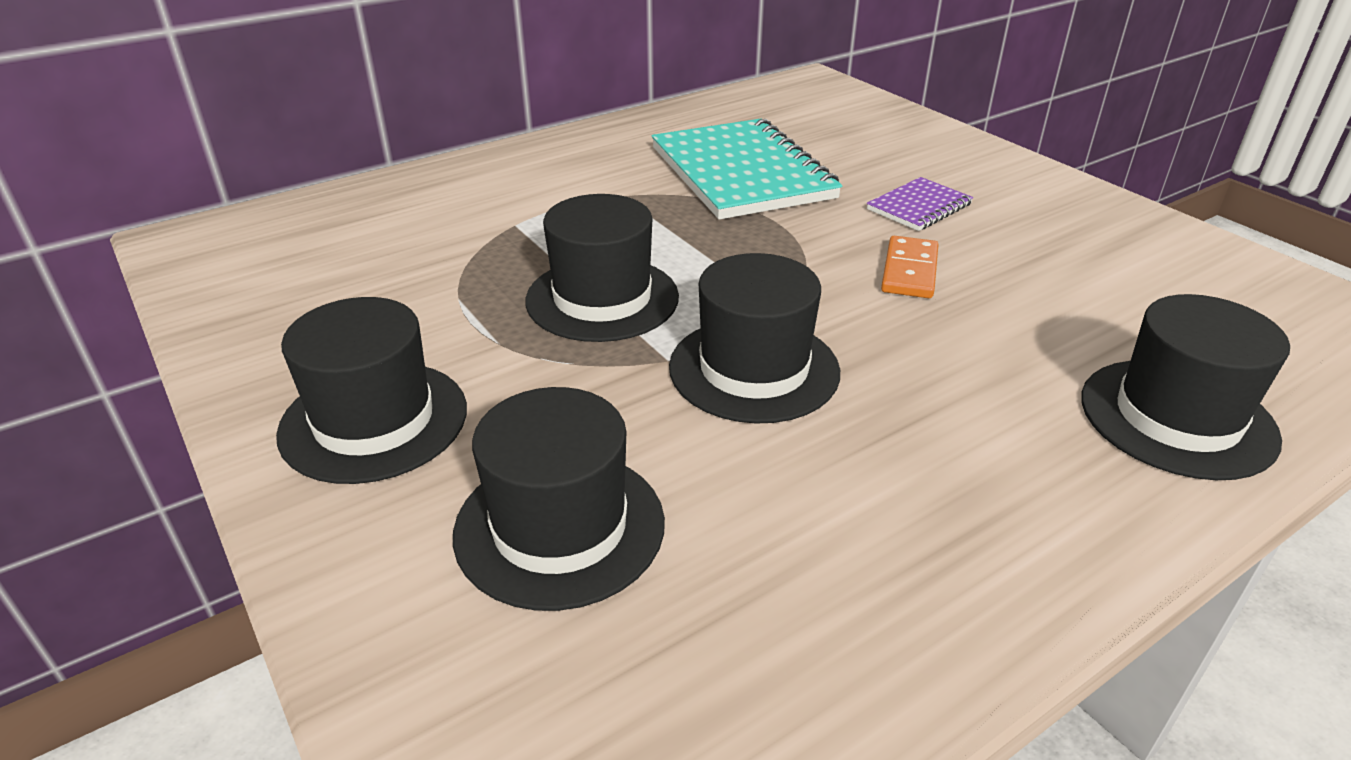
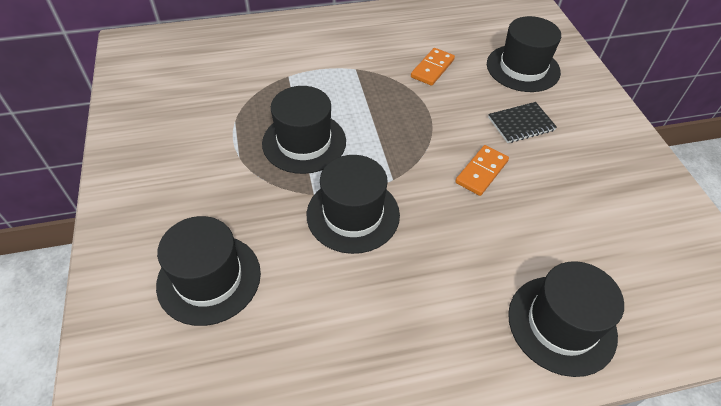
camera: 20 degrees right, 15 degrees up
(374, 421) = (160, 188): black hat -> black hat (523, 68)
(741, 173) = (432, 68): turquoise notebook -> orange domino
(919, 207) = (521, 124): purple notebook -> black notebook

